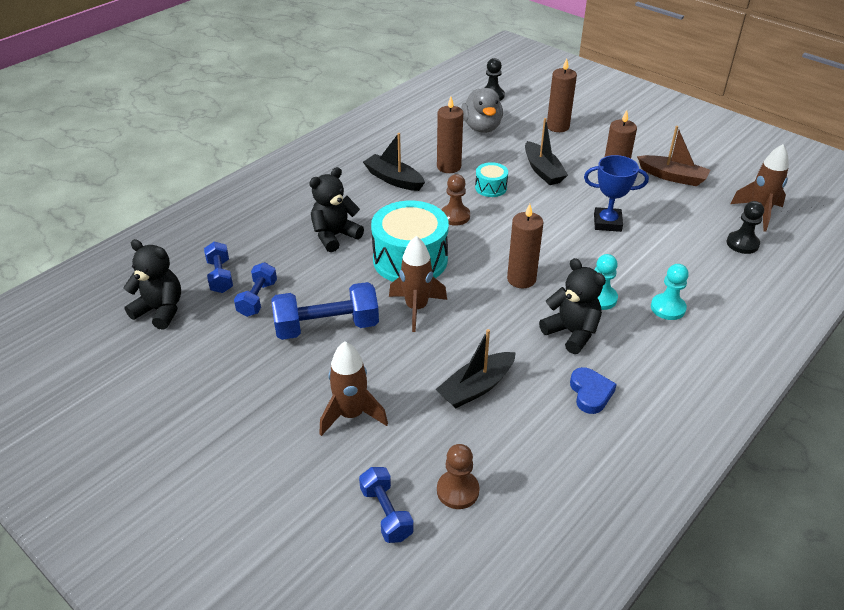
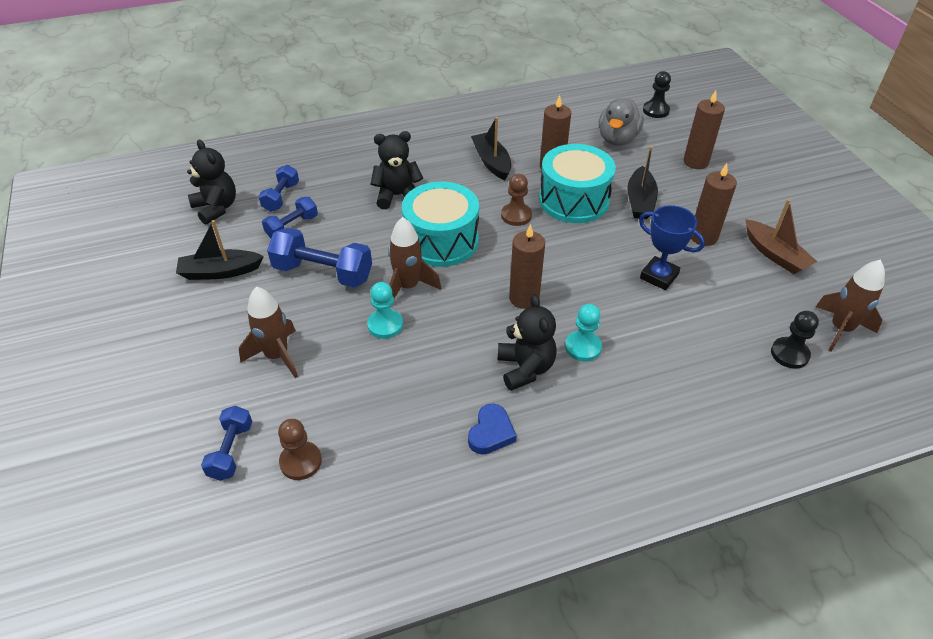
camera: 30 degrees right, 5 degrees up
(476, 387) = (395, 380): black boat -> black boat (220, 272)
(491, 187) = (573, 200): turquoise drum -> turquoise drum, size x2.10
(668, 308) = (643, 386): turquoise pawn -> turquoise pawn (385, 325)

